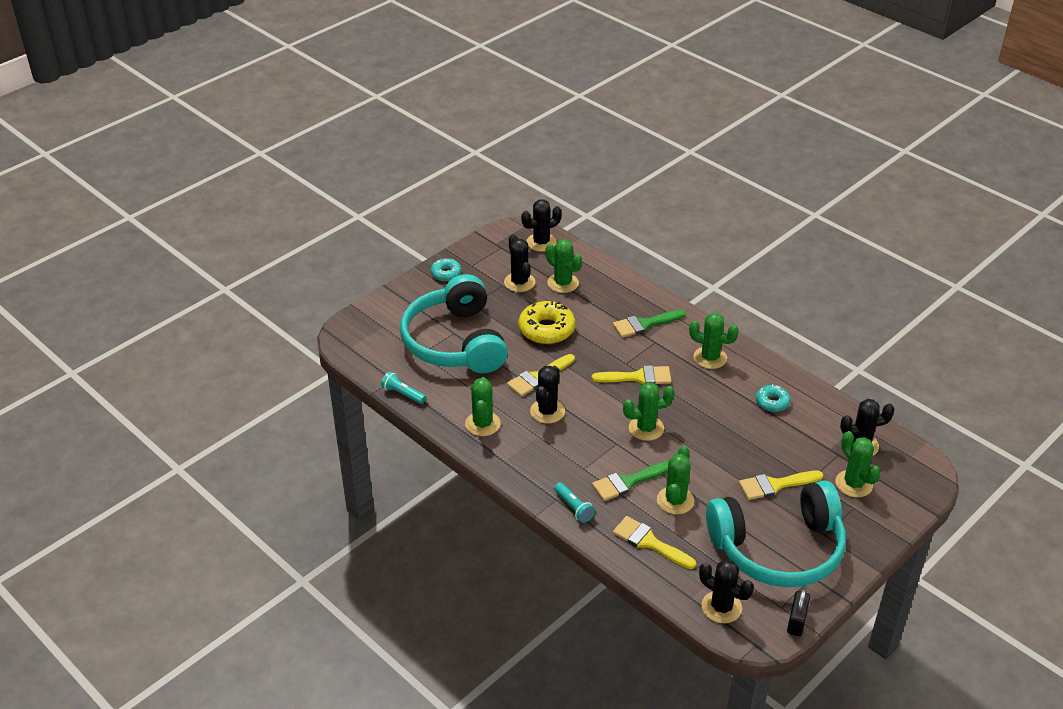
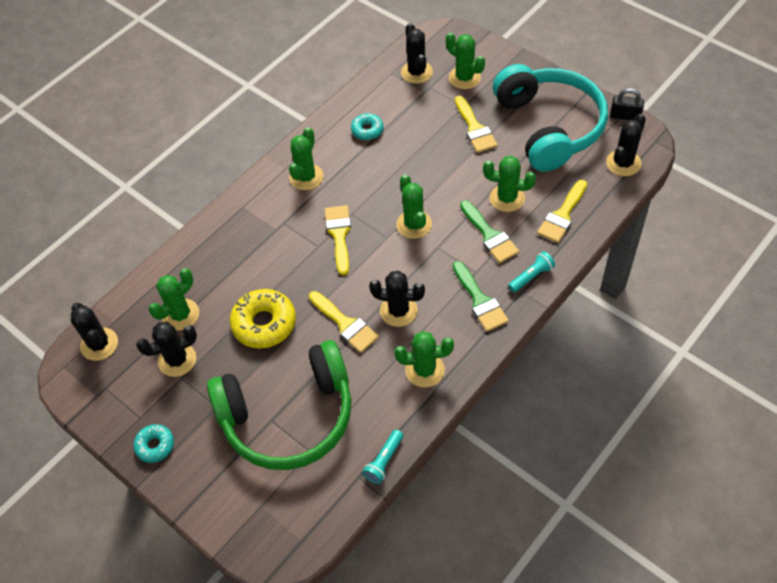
camera: 90 degrees left, 15 degrees up
(455, 342) = (289, 417): turquoise headphones -> green headphones
(644, 324) = (254, 233): green brush -> green brush (480, 300)
(853, 484) = (464, 78): green cactus -> green cactus turned 75 degrees clockwise

